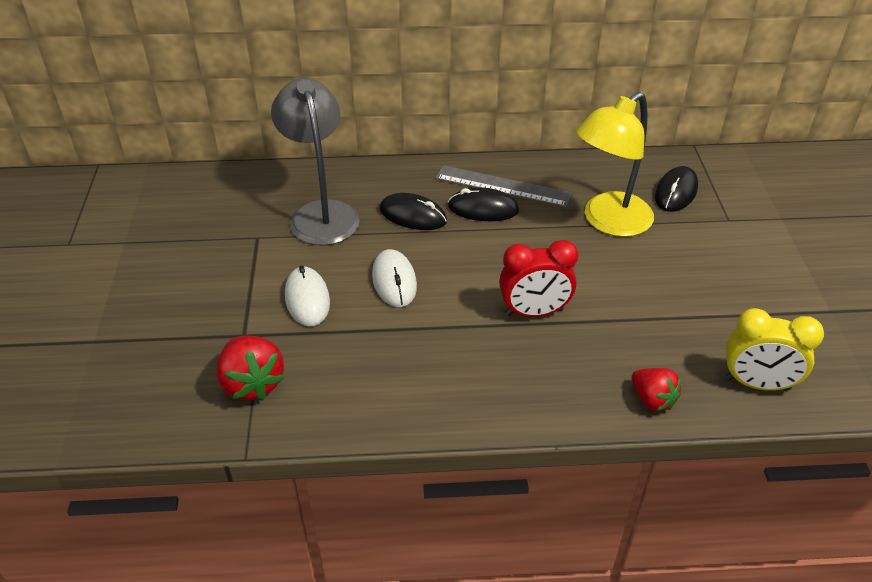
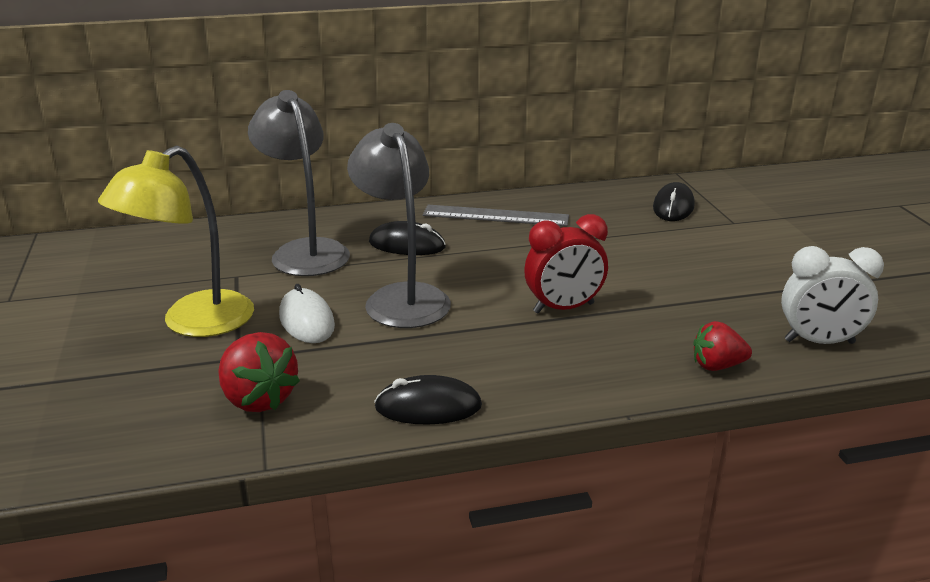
camera: 10 degrees left, 15 degrees down
(394, 281) = (402, 297): white mouse -> grey lamp
(483, 209) = (481, 234): black mouse -> black mouse (428, 407)
(608, 222) = (614, 233): yellow lamp -> yellow lamp (193, 323)
(652, 400) = (717, 366): red strawberry -> red strawberry turned 135 degrees clockwise
(757, 383) = (819, 342): yellow clock -> white clock

